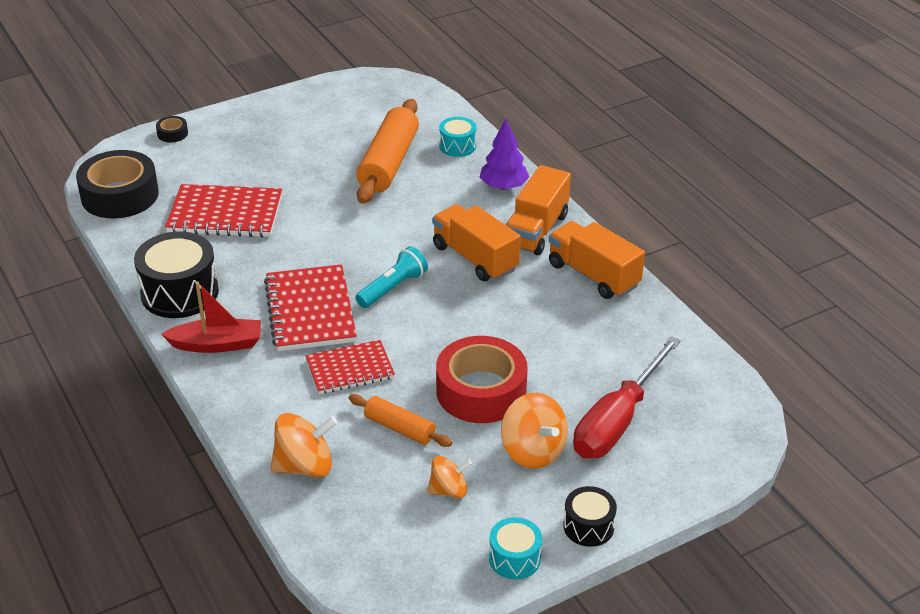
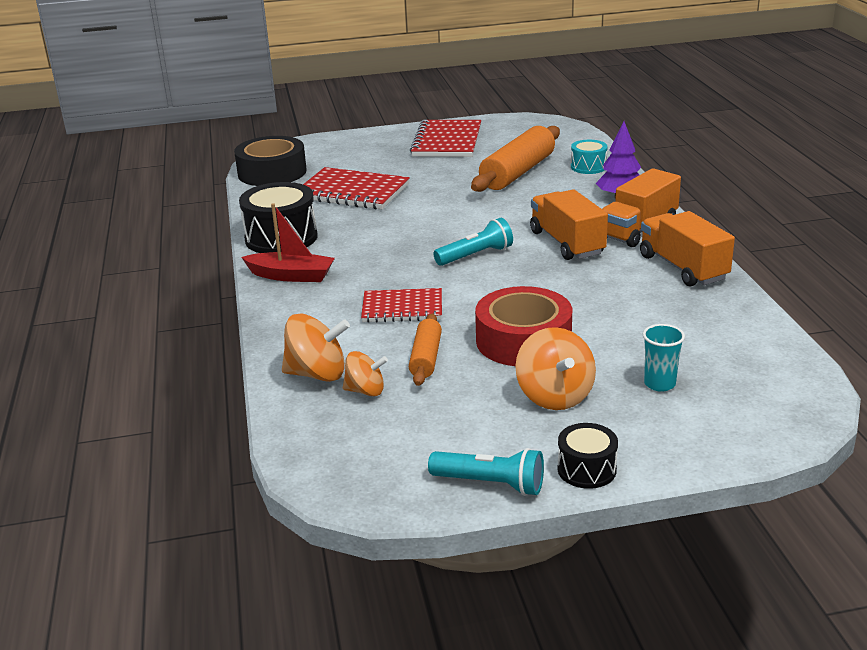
camera: 20 degrees right, 10 degrees down
(172, 134) = (340, 139): black tape -> none
(310, 311) = (389, 263): red notebook -> red notebook (447, 141)
(399, 428) = (426, 358): orange rolling pin -> orange rolling pin turned 45 degrees clockwise
(449, 490) = (449, 414): orange spinning top -> orange spinning top (365, 391)
(514, 558) = (490, 484): turquoise drum -> turquoise flashlight
(617, 421) = (659, 384): red screwdriver -> turquoise cup

